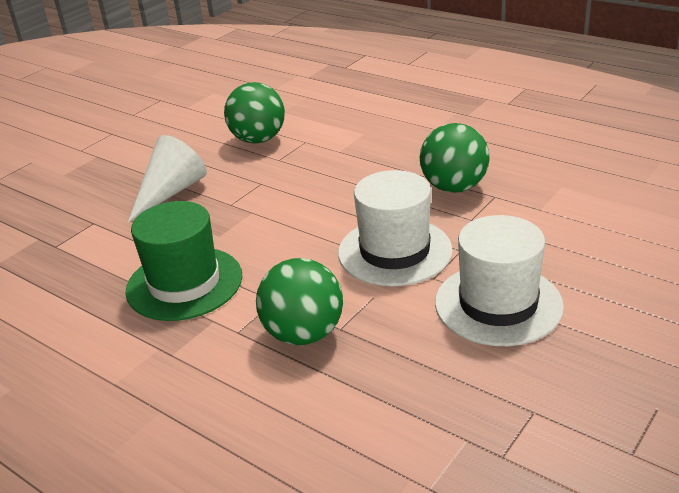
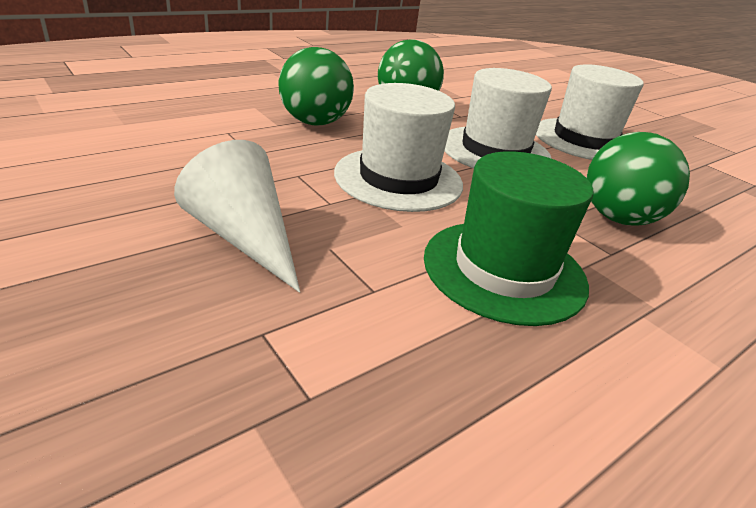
camera: 80 degrees left, 0 degrees up
(258, 139) = (179, 151): green ball -> green ball (315, 122)
(288, 218) = (398, 179): none -> white hat

